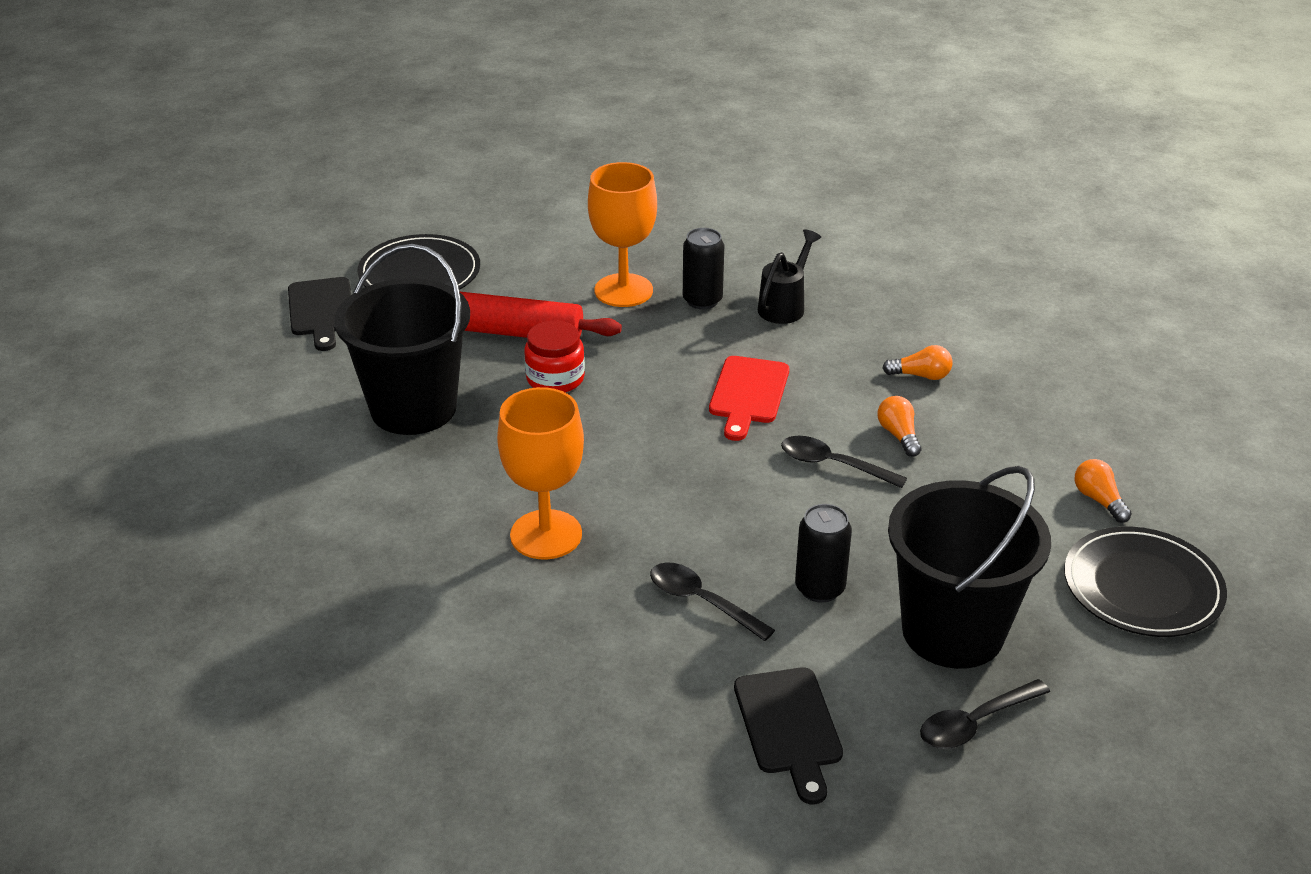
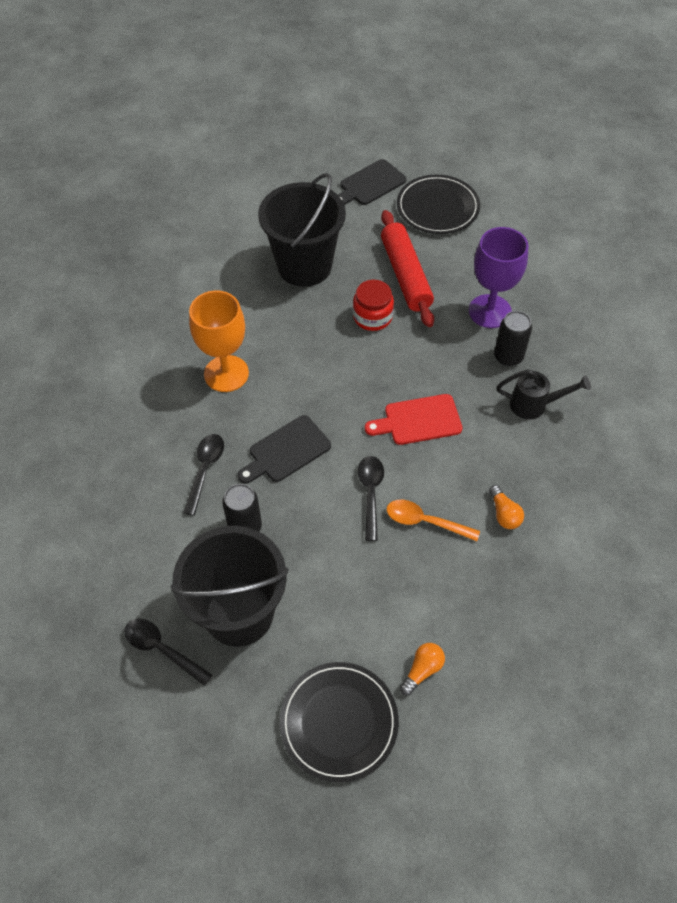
camera: 65 degrees right, 20 degrees up
(623, 290) = (490, 311): orange goblet -> purple goblet
(789, 727) = (121, 550): black cutting board -> black cutting board (286, 451)
(898, 435) = (425, 521): orange light bulb -> orange spoon

